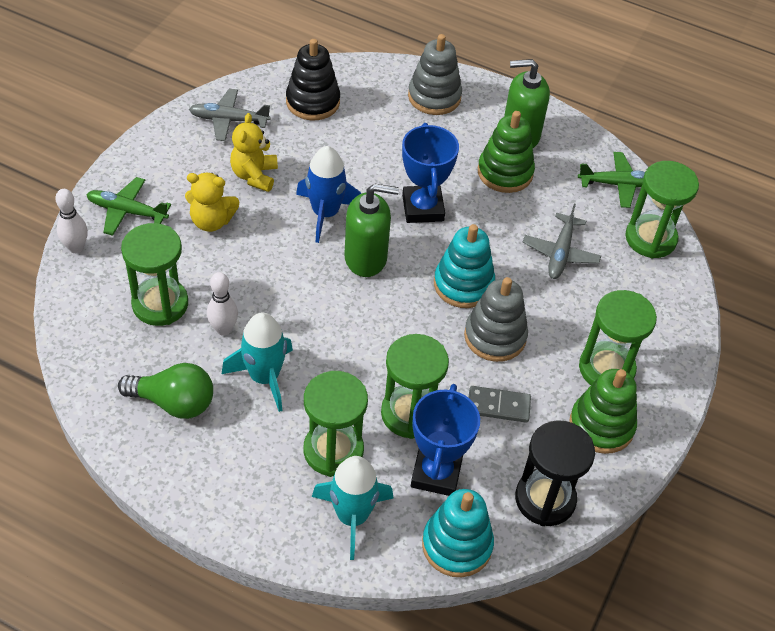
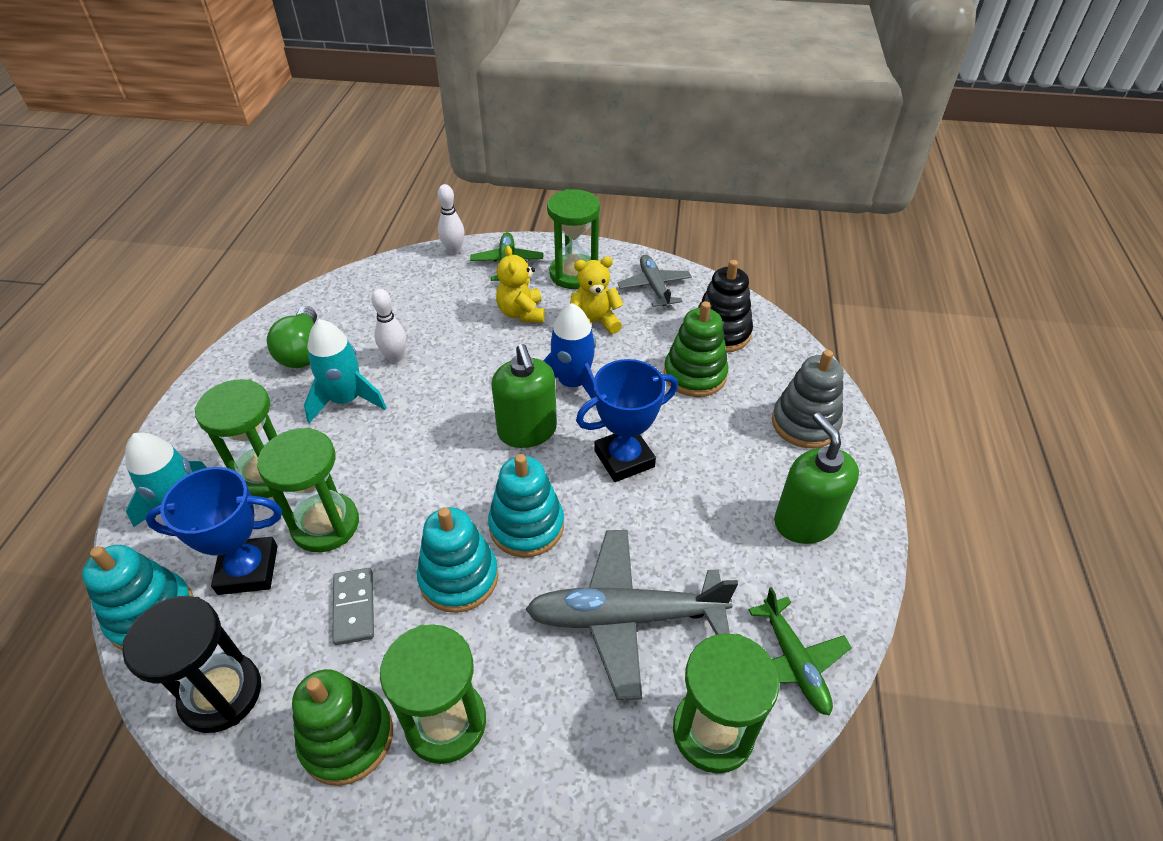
camera: 75 degrees right, 5 degrees down
(160, 304) = (411, 312): green hourglass -> green hourglass (574, 274)
(495, 336) = (459, 577): grey stacking toy -> turquoise stacking toy
(505, 172) = (729, 522): green stacking toy -> green stacking toy (694, 375)
(560, 253) = (626, 617): grey plane -> grey plane, size x1.66

